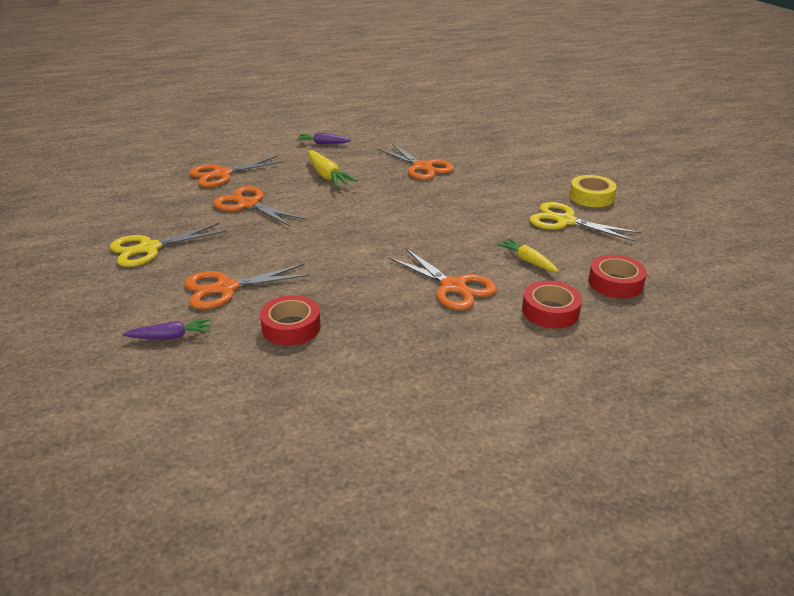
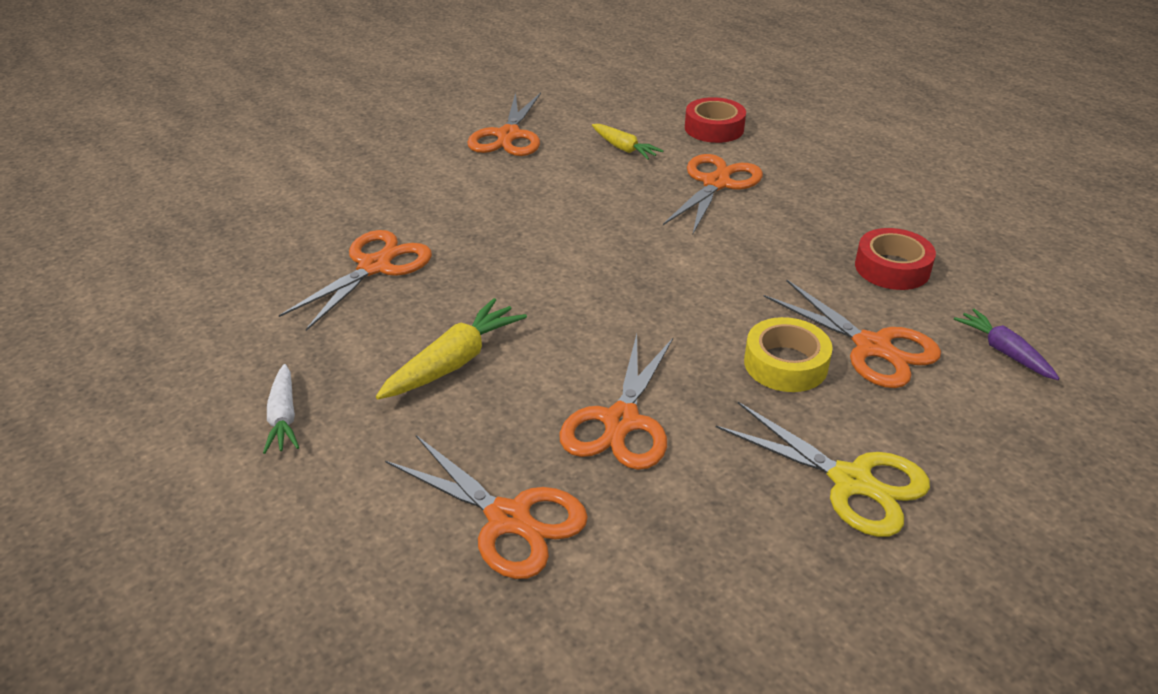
camera: 110 degrees left, 5 degrees up
(323, 143) = (283, 417): purple carrot -> white carrot
(528, 261) = (624, 148): yellow carrot -> yellow carrot turned 75 degrees counterclockwise
(565, 221) = (508, 136): yellow scissors -> orange scissors
(591, 197) = (428, 125): yellow tape -> yellow tape (785, 364)
(615, 283) = (633, 102): red tape -> none

